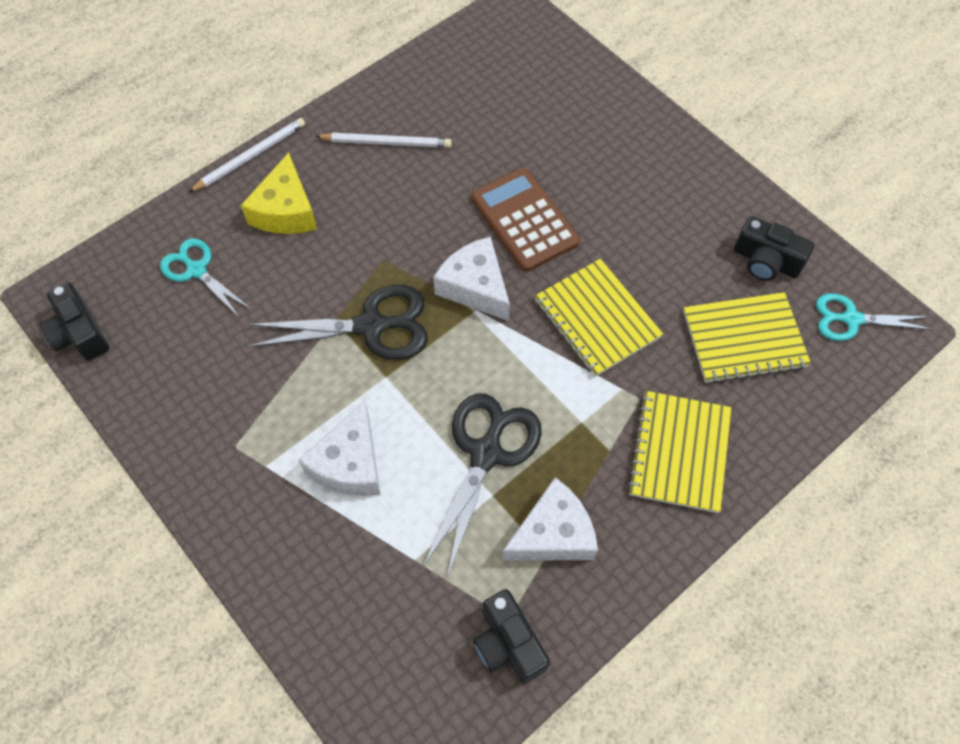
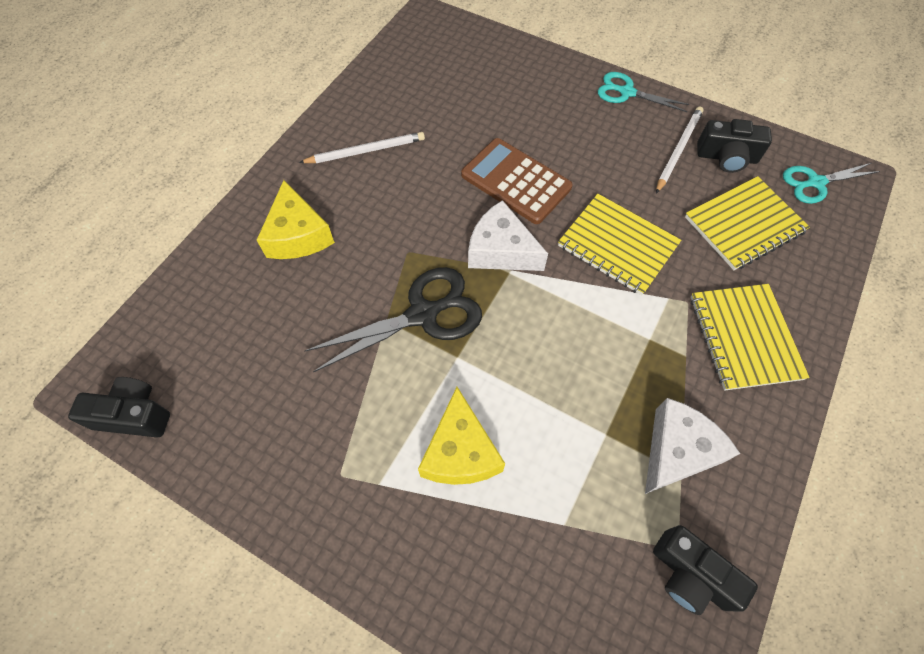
camera: 20 degrees left, 0 degrees up
(80, 333) = (134, 415): black camera -> black camera turned 150 degrees clockwise
(196, 270) = (232, 315): turquoise scissors -> turquoise scissors (626, 92)
(250, 156) = (245, 197): white pencil -> white pencil (678, 150)
(349, 463) = (460, 452): white cheese -> yellow cheese
(486, 453) = (581, 397): black scissors -> none

